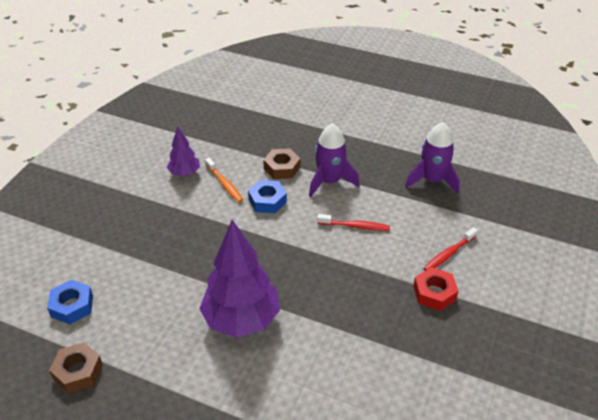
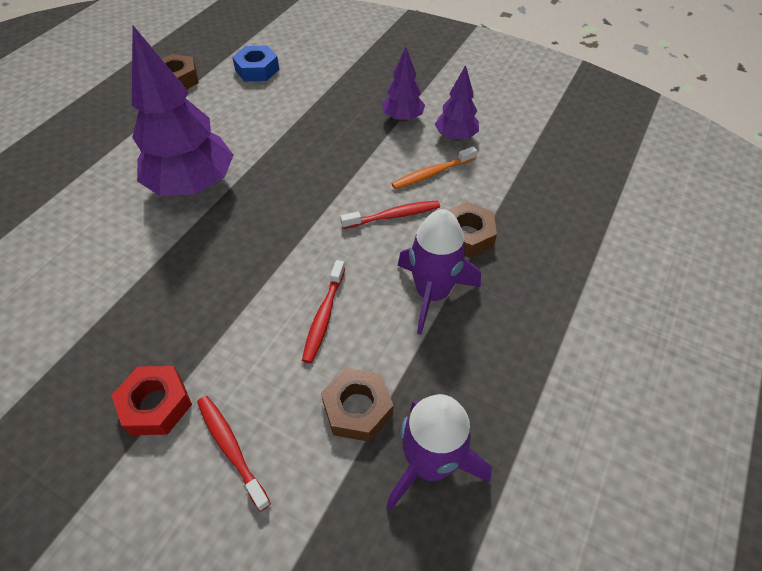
camera: 95 degrees right, 10 degrees up
(160, 201) = (402, 118): none -> purple tree
(267, 201) = (393, 216): blue nut -> red toothbrush
(411, 207) = (357, 408): none -> brown nut

